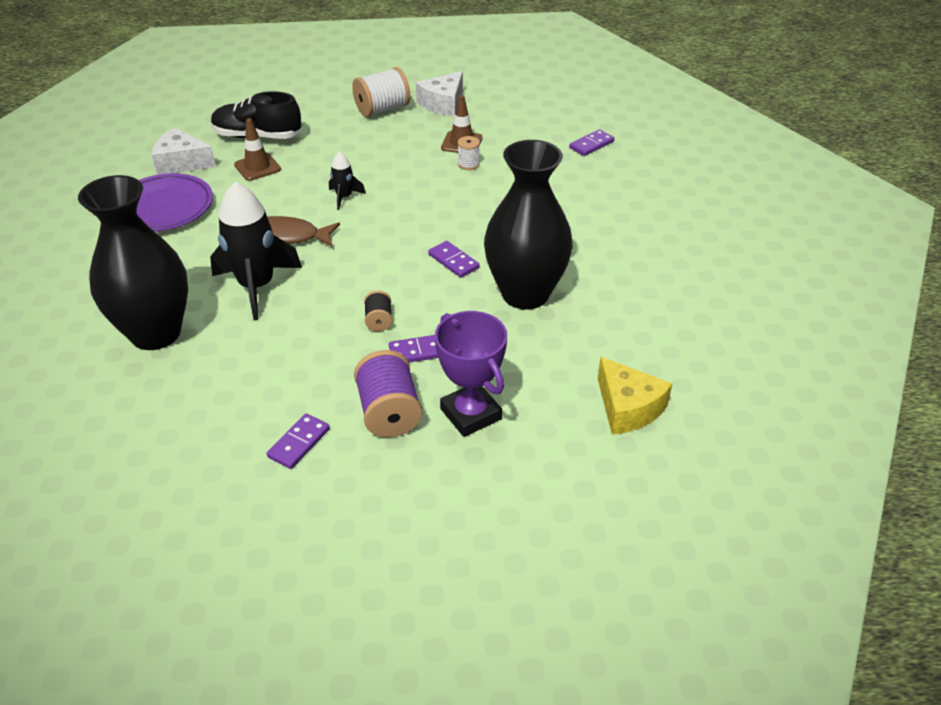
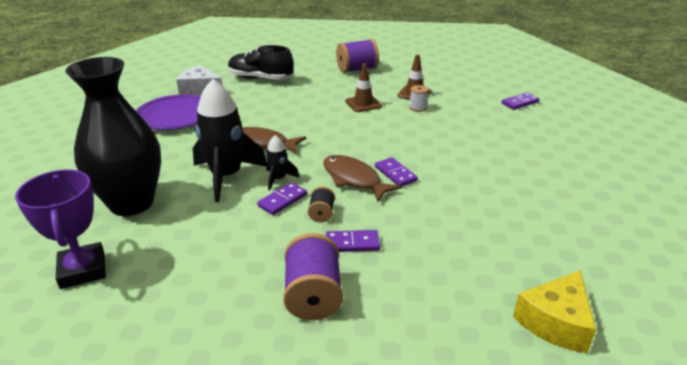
camera: 10 degrees right, 10 degrees down
(257, 167) = (254, 97): brown traffic cone -> brown traffic cone (363, 104)
(299, 443) = (220, 314): purple domino -> purple domino (282, 200)
(344, 197) = (314, 121): black rocket -> black rocket (278, 179)
(382, 109) = (357, 69): white spool -> purple spool
(407, 273) = (354, 179): none -> brown fish
(443, 104) = (403, 69): white cheese -> none
(470, 414) = (392, 307): purple trophy -> purple trophy (82, 270)
(525, 294) = (456, 205): black vase -> none
(627, 408) = (555, 322): yellow cheese -> yellow cheese turned 60 degrees clockwise

